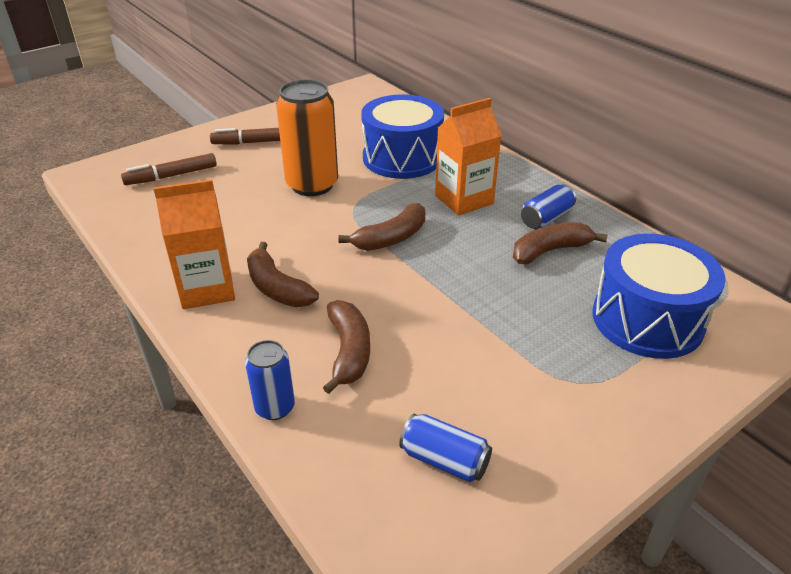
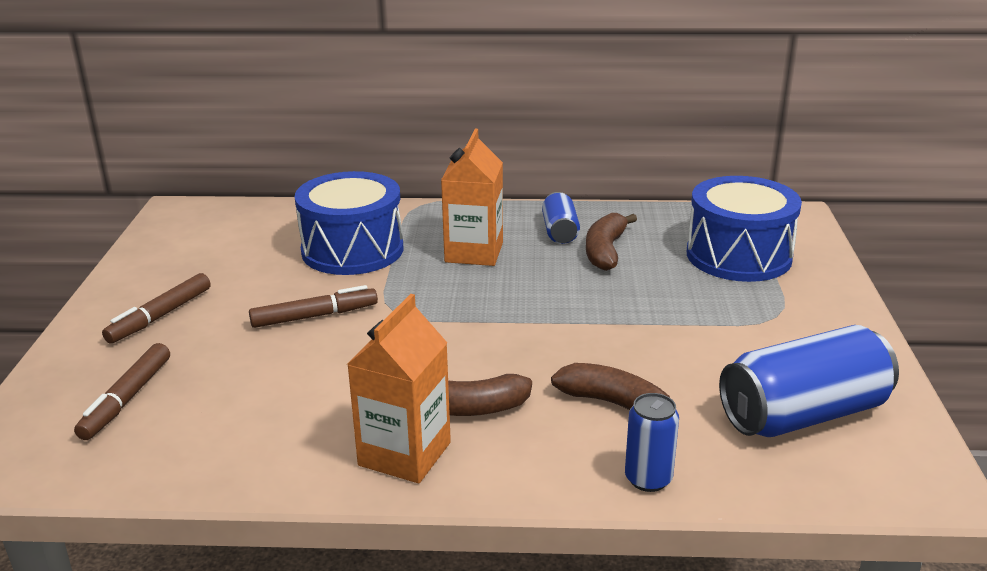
camera: 50 degrees left, 10 degrees down
(312, 185) = (314, 316): orange can -> brown marker
(391, 238) = (477, 312): brown banana -> none
(444, 460) = (803, 414): blue can -> blue can, size x1.91

